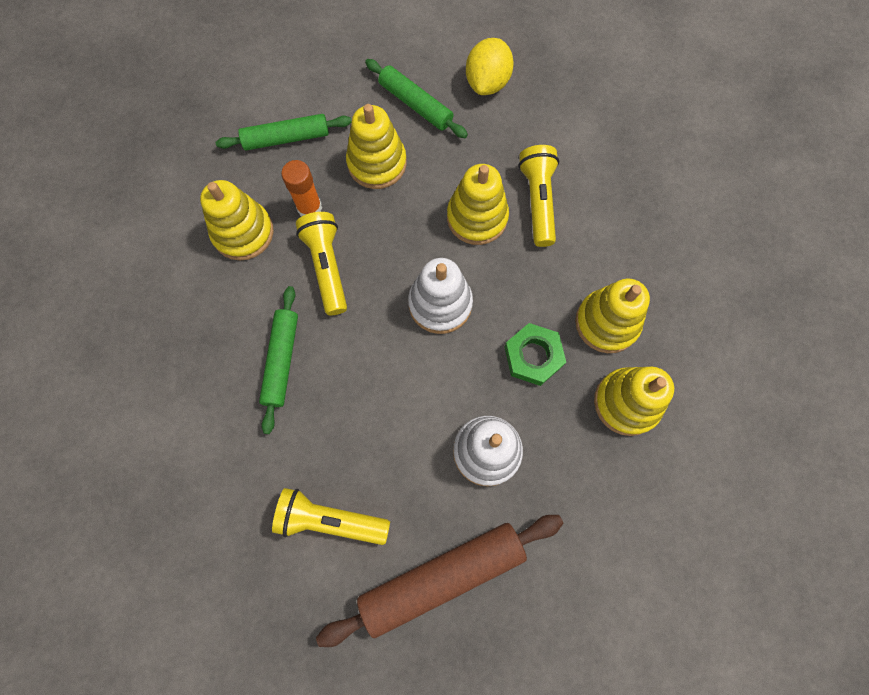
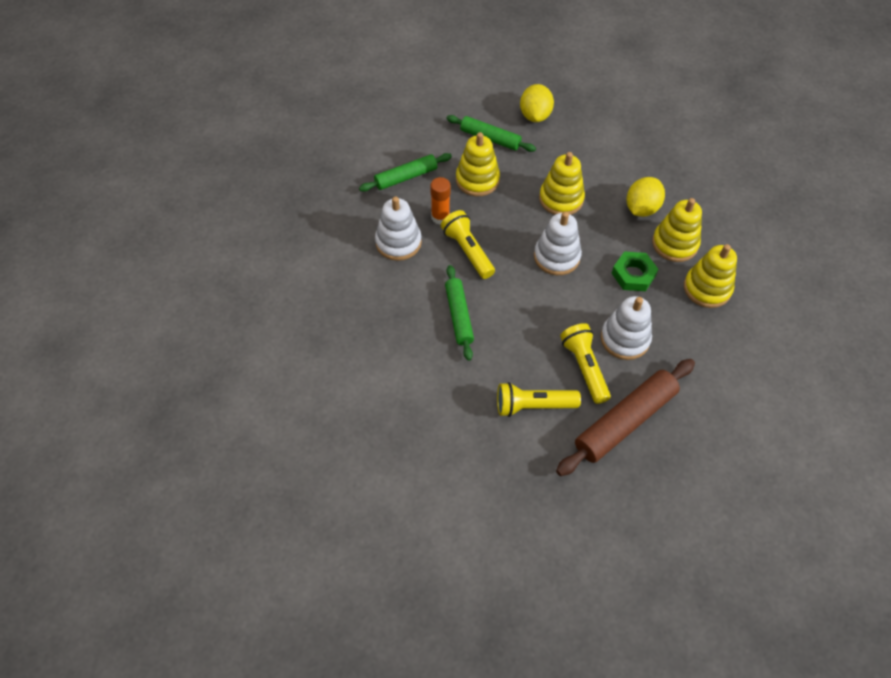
camera: 15 degrees left, 15 degrees down
(243, 232) = (398, 242): yellow stacking toy -> white stacking toy
(538, 201) = (599, 180): yellow flashlight -> yellow flashlight (584, 367)
(580, 257) = (641, 208): none -> yellow lemon

